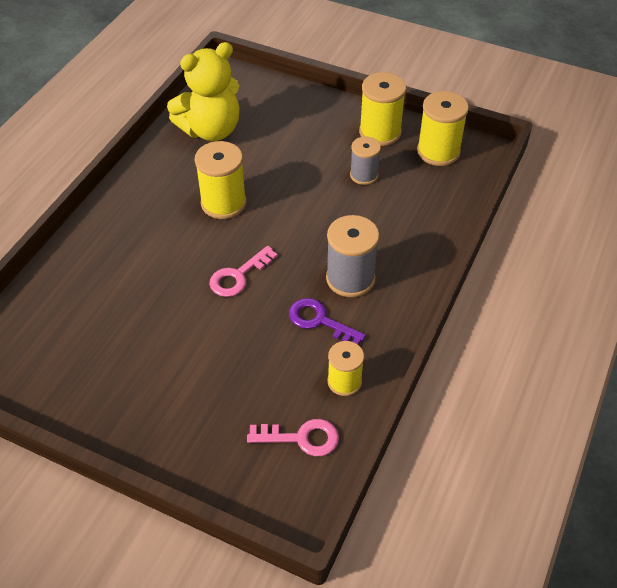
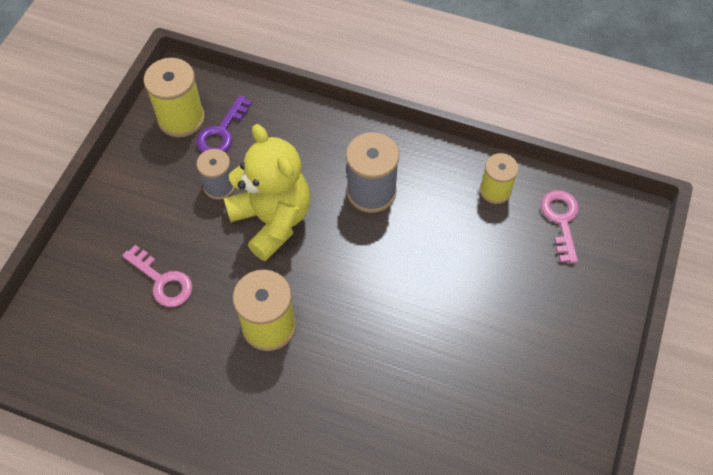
camera: 95 degrees left, 10 degrees up
(211, 130) = (135, 360): yellow teddy bear -> yellow teddy bear (272, 220)
(238, 276) = (379, 296): pink key -> pink key (162, 281)
(319, 321) = (428, 215): purple key -> purple key (222, 132)
(380, 132) = (147, 173): yellow spool -> none

